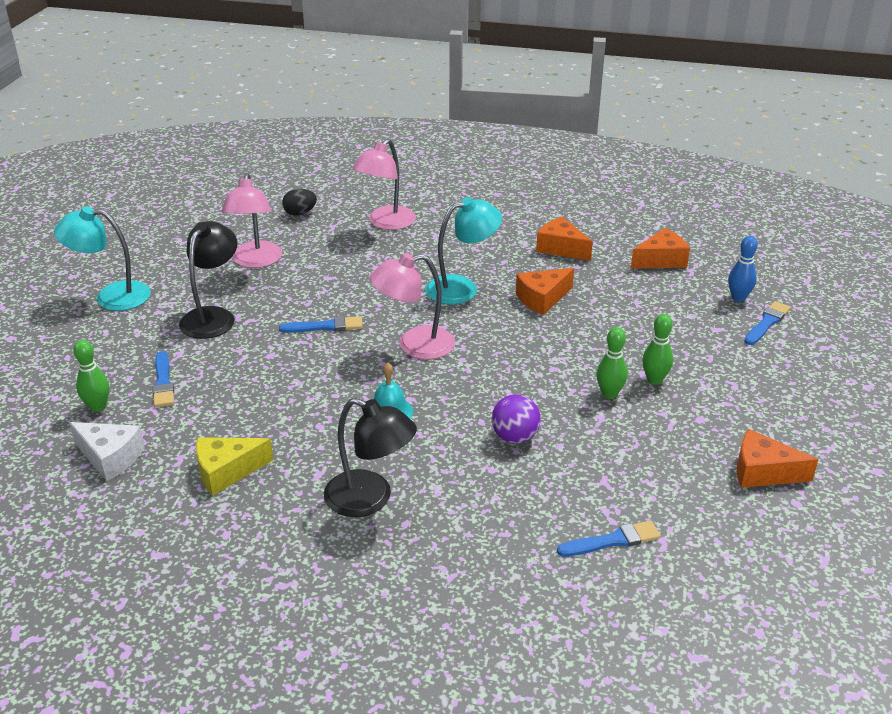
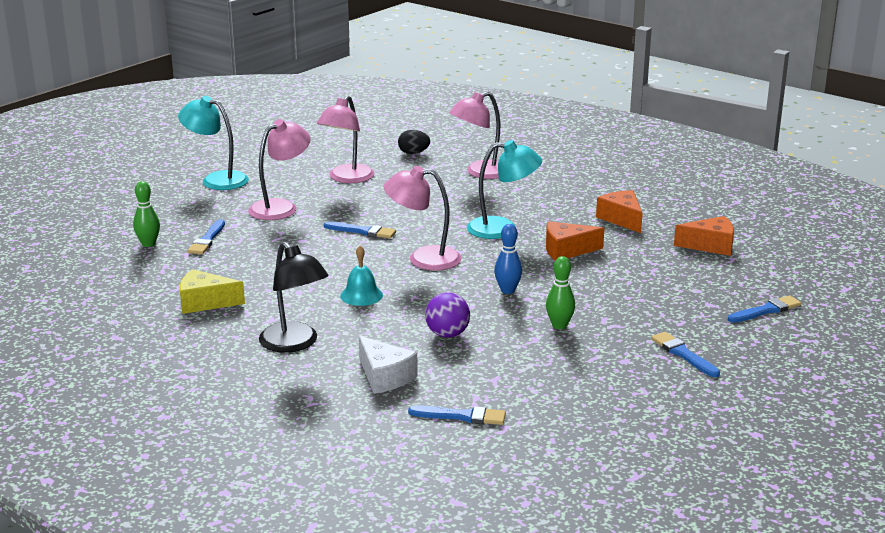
camera: 25 degrees right, 10 degrees down
(110, 457) = (131, 275): white cheese -> white cheese (384, 377)
(213, 316) = (281, 207): black lamp -> pink lamp
(654, 380) = (611, 325): green bowling pin -> none
(738, 298) = (757, 287): blue bowling pin -> blue bowling pin (507, 290)
(743, 395) = (683, 354): none -> blue brush
(763, 472) = (643, 408): orange cheese -> none

